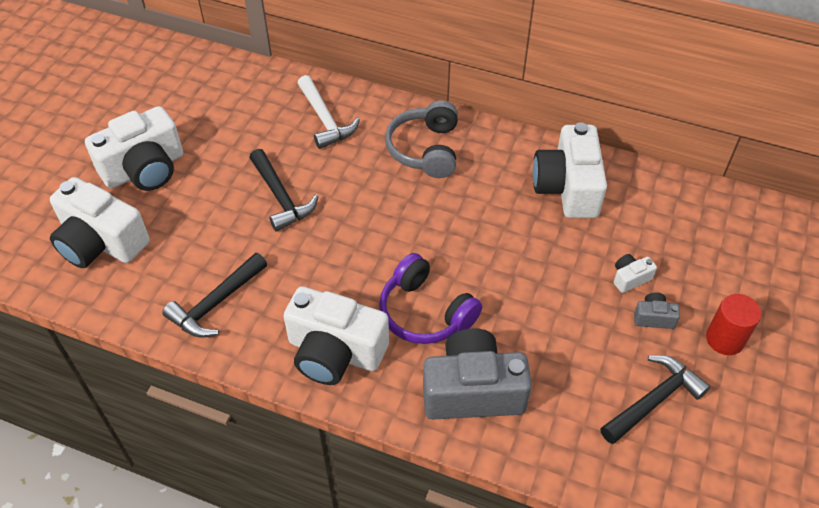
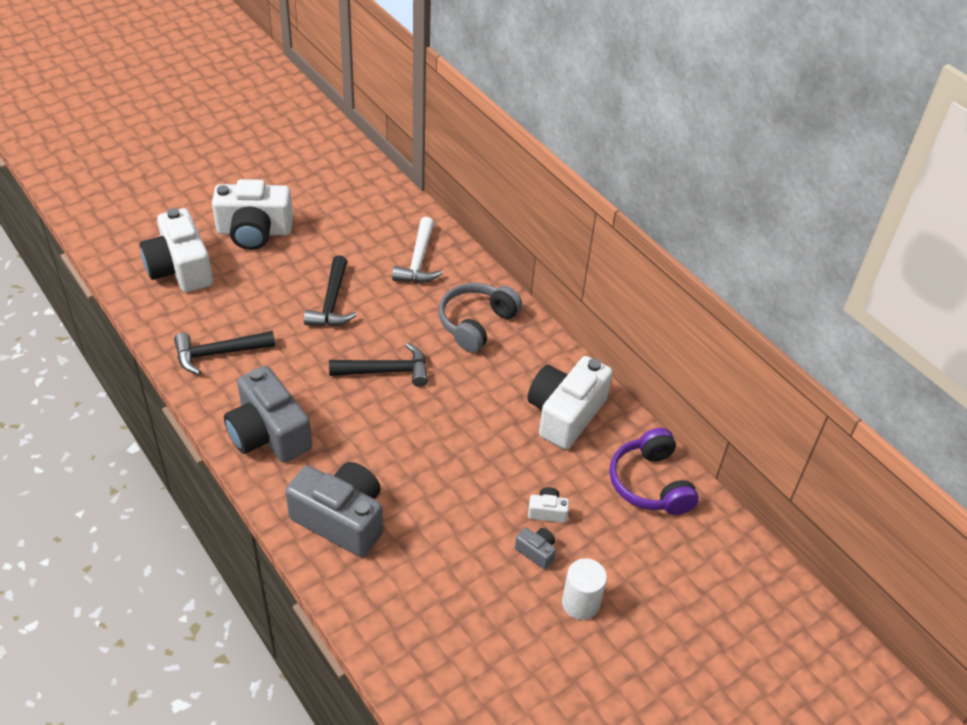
camera: 30 degrees right, 5 degrees down
(335, 352) = (268, 434): white camera -> grey camera
(425, 312) = (359, 444): purple headphones -> purple headphones (650, 483)
(654, 400) = (474, 611): black hammer -> black hammer (386, 371)
(725, 339) = (580, 603): red cylinder -> white cylinder

